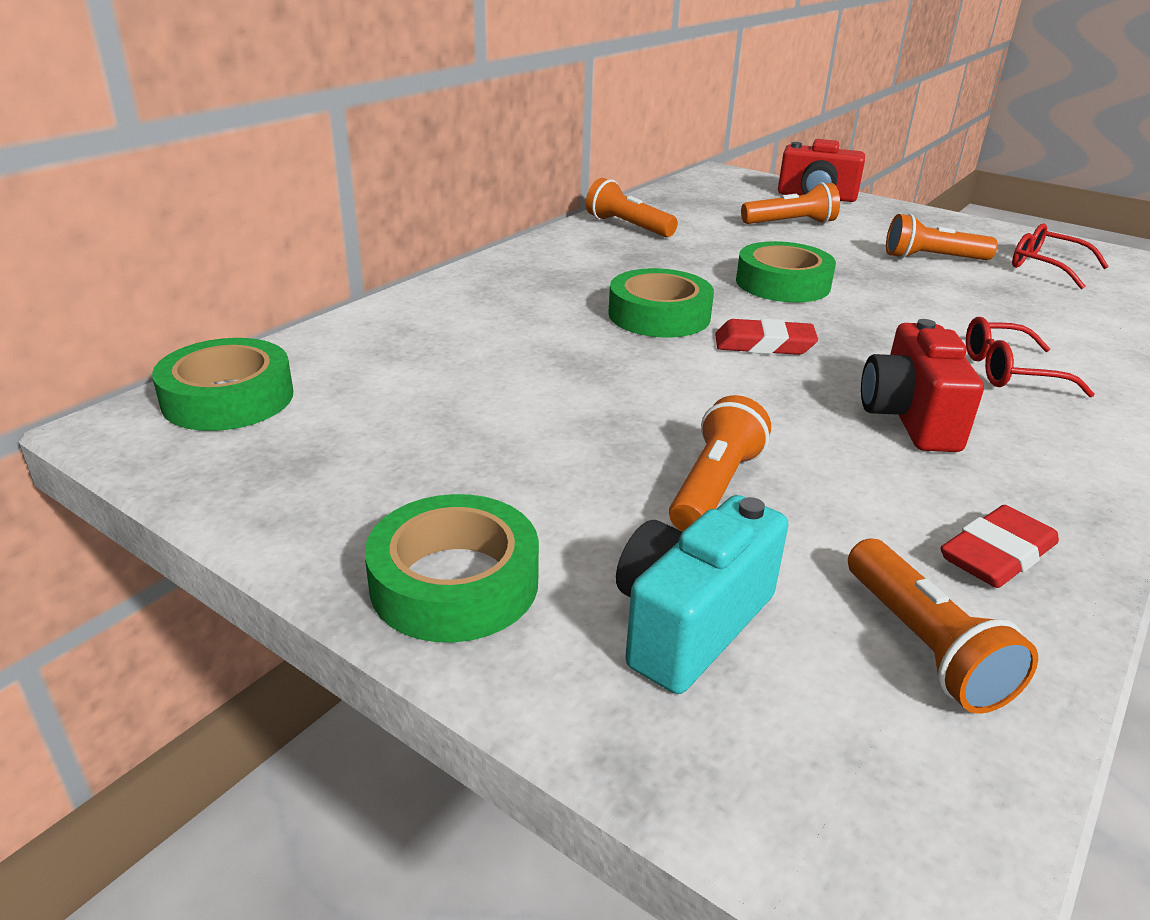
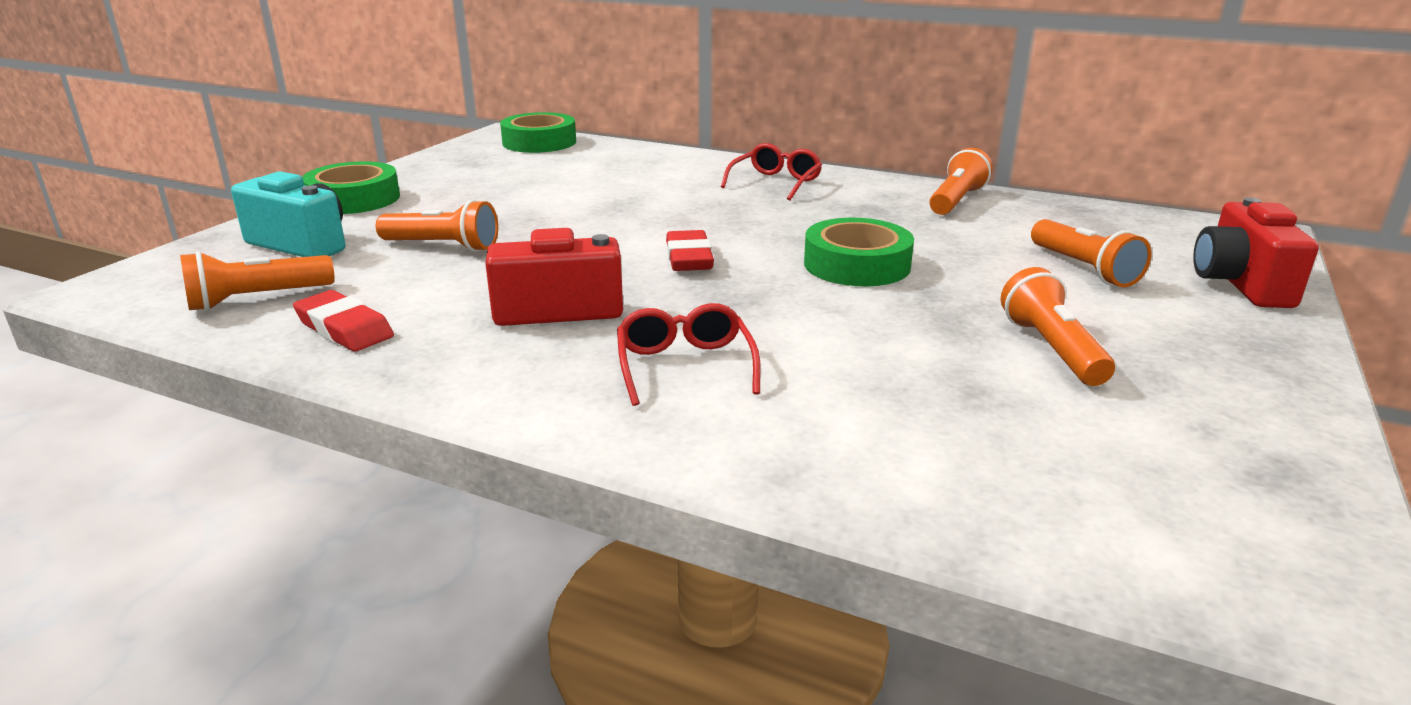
camera: 80 degrees right, 5 degrees down
(659, 315) = (729, 221): green tape -> none
(1045, 267) = (1129, 439): red glasses -> red glasses (775, 183)

